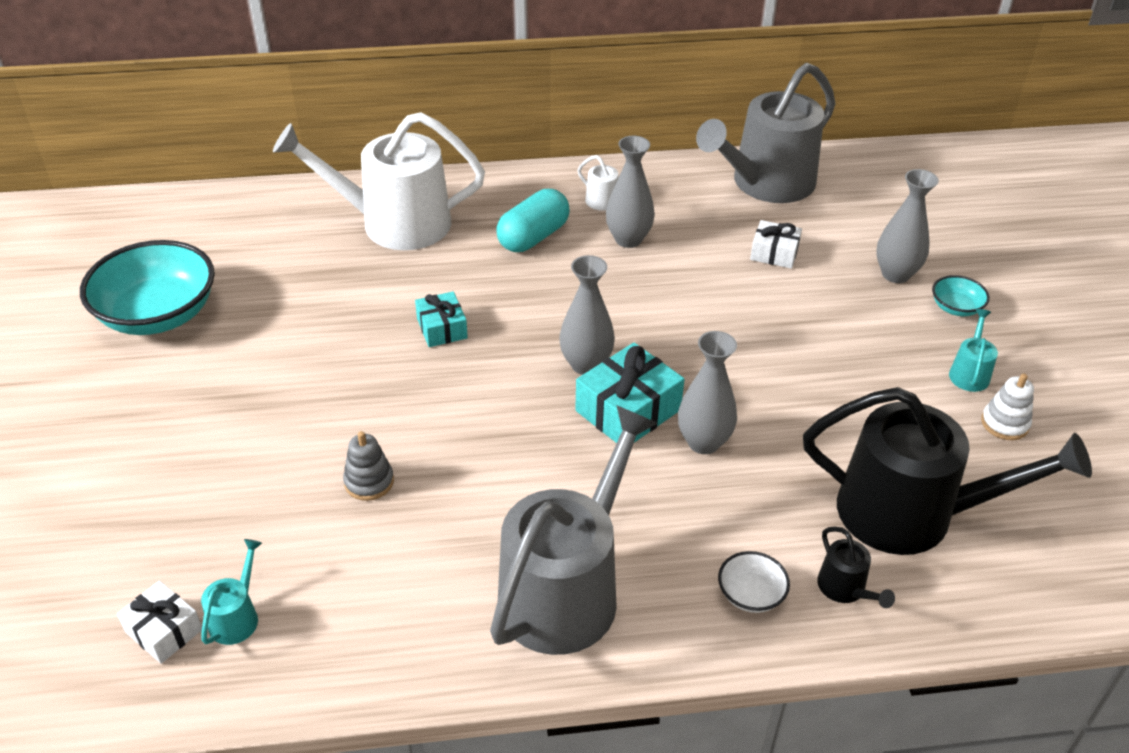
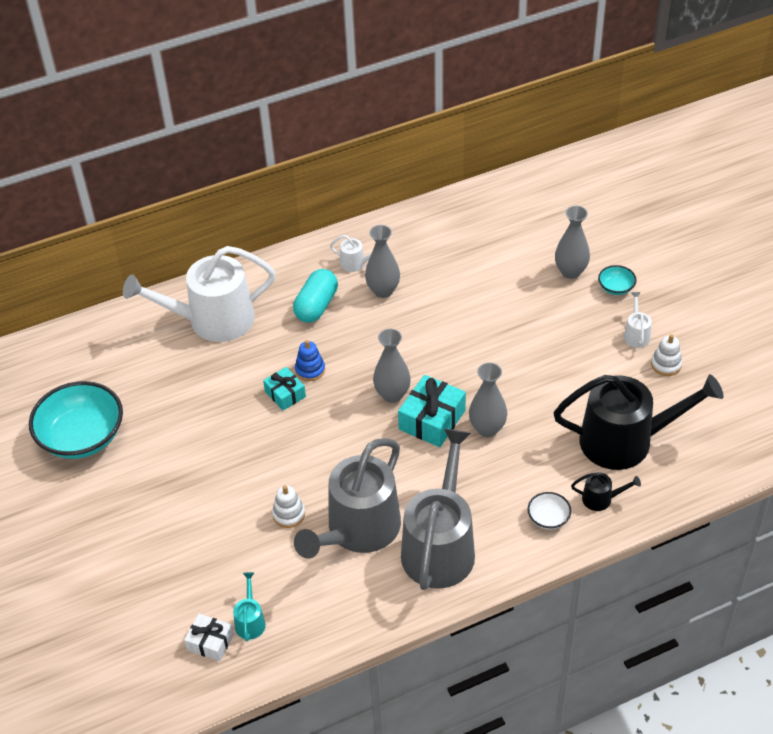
camera: 15 degrees left, 5 degrees up
(369, 482) = (289, 514): grey stacking toy -> white stacking toy
(489, 308) = (310, 370): none -> blue stacking toy
(766, 183) = (461, 219): grey watering can -> grey watering can (358, 530)
(774, 253) = (486, 276): white gift -> none
(845, 589) = (601, 499): black watering can -> black watering can turned 45 degrees counterclockwise
(969, 373) = (636, 334): turquoise watering can -> white watering can

